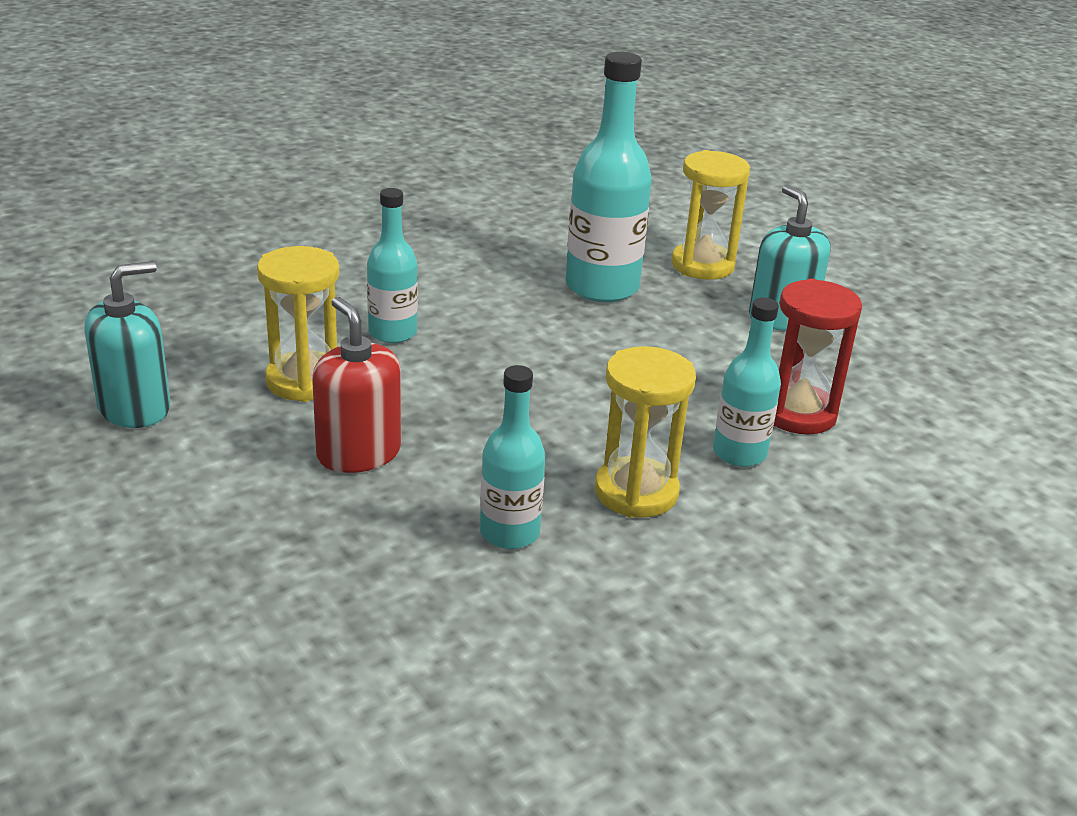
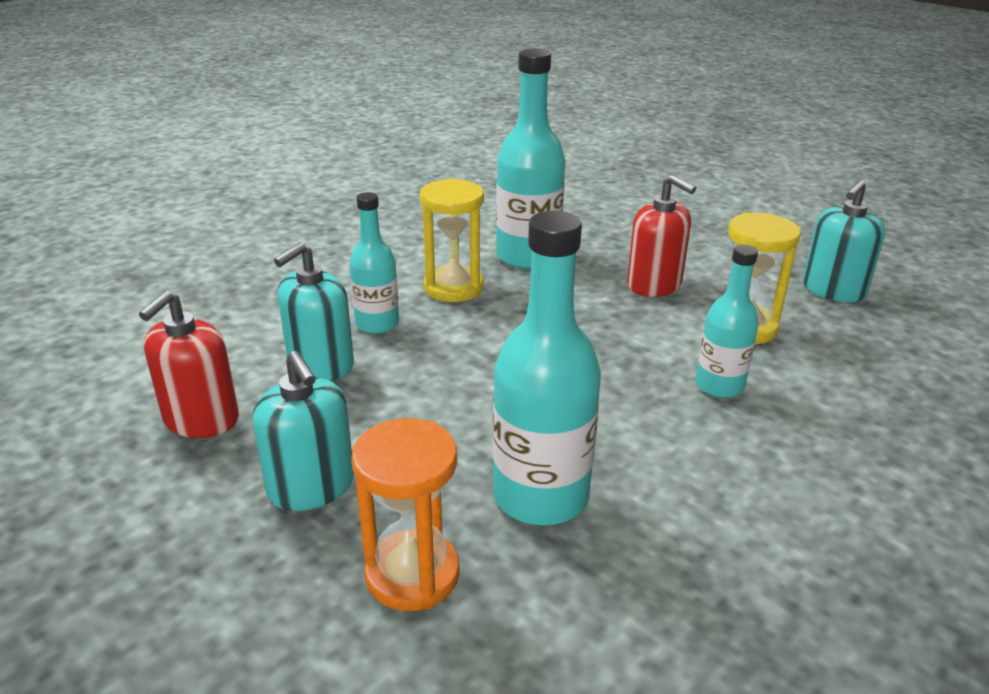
camera: 170 degrees right, 0 degrees up
(509, 533) = (528, 256): turquoise bottle -> turquoise bottle, size x1.66
(702, 265) = (412, 574): yellow hourglass -> orange hourglass
(798, 413) = (320, 364): red hourglass -> turquoise soap dispenser
(900, 379) = (201, 419): none -> red soap dispenser

